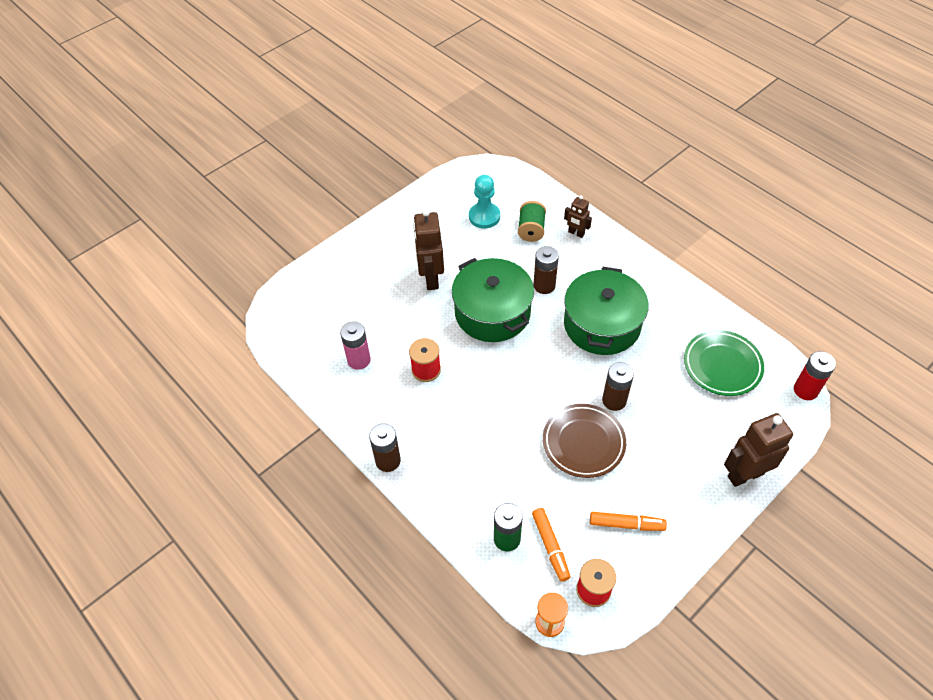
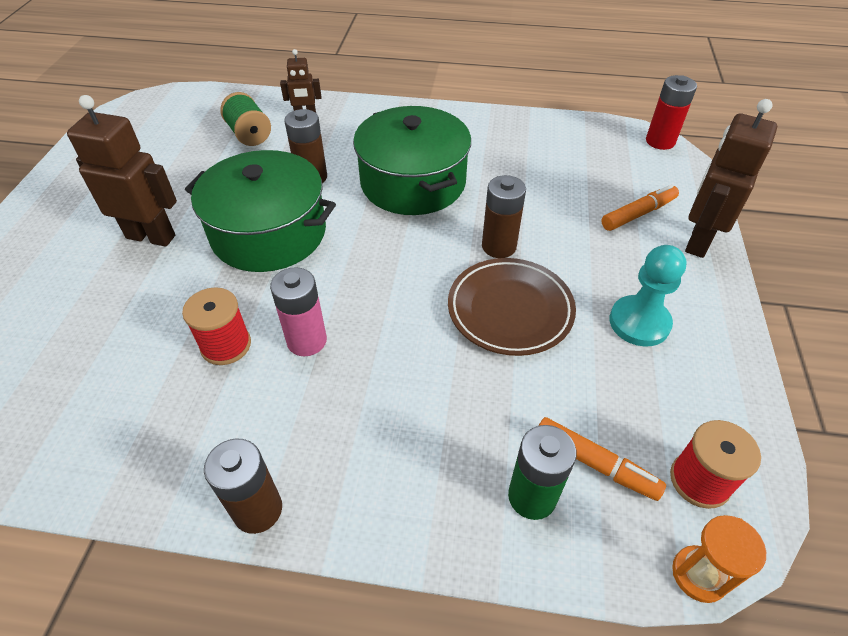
camera: 40 degrees left, 5 degrees down
(359, 360) = (102, 392): pink battery -> pink battery (307, 341)
(431, 278) = (151, 236): brown robot -> brown robot turned 150 degrees clockwise
(484, 216) = (178, 145): turquoise pawn -> turquoise pawn (639, 322)
(626, 524) = (648, 369): orange marker -> orange marker (638, 214)
(722, 365) = (569, 159): green plate -> none

